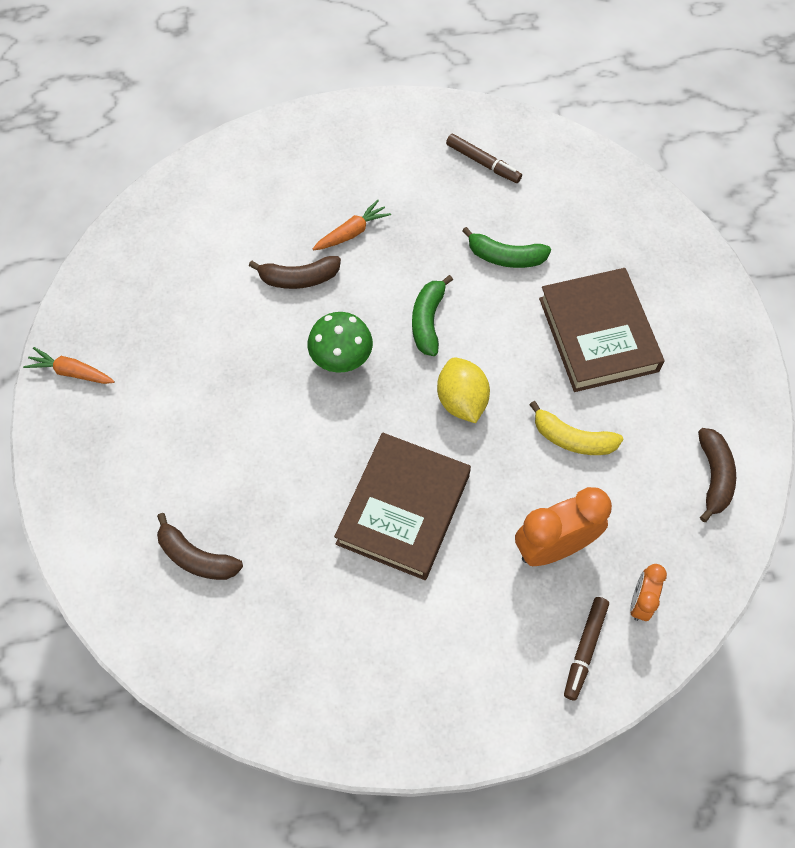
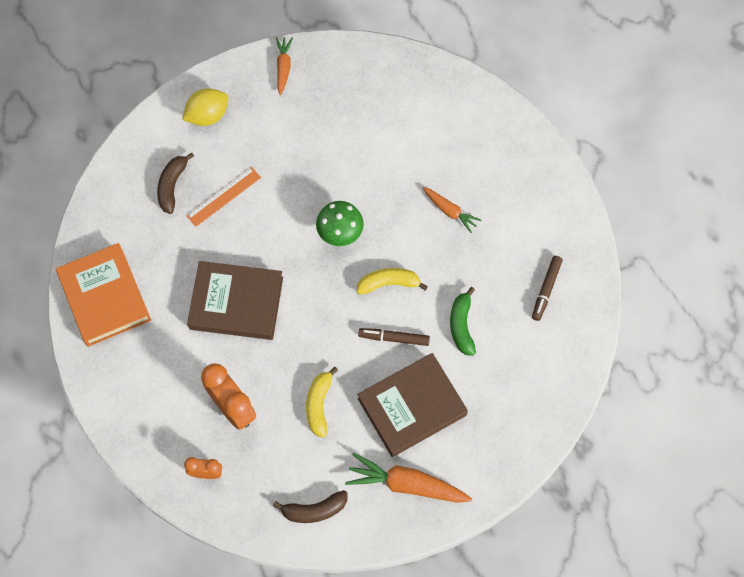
camera: 75 degrees right, 5 degrees up
(238, 491) = (224, 196): none -> orange ruler
(298, 278) = (399, 186): brown banana -> none
(342, 692) = (104, 297): none -> orange book
(428, 321) = (389, 283): green banana -> yellow banana
(461, 401) = (329, 322): yellow lemon -> yellow lemon (207, 115)
(585, 649) = (165, 441): brown marker -> brown marker (394, 338)
(696, 364) = (406, 484): none -> orange carrot

